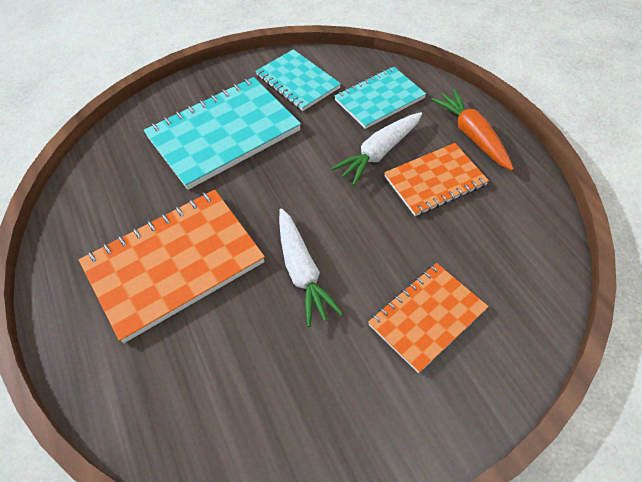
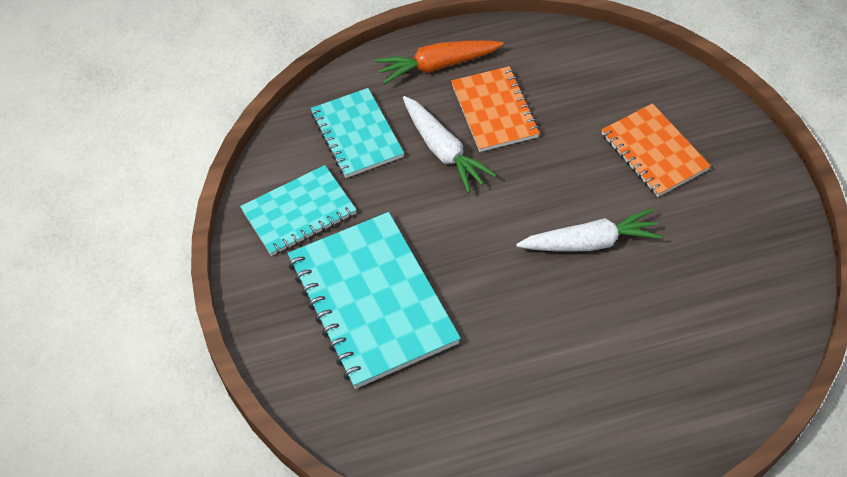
camera: 80 degrees left, 0 degrees up
(174, 264) = (563, 361): orange notebook -> none

